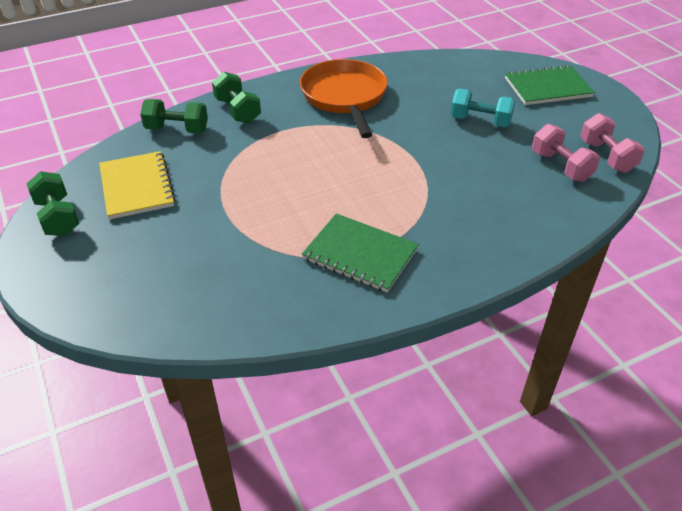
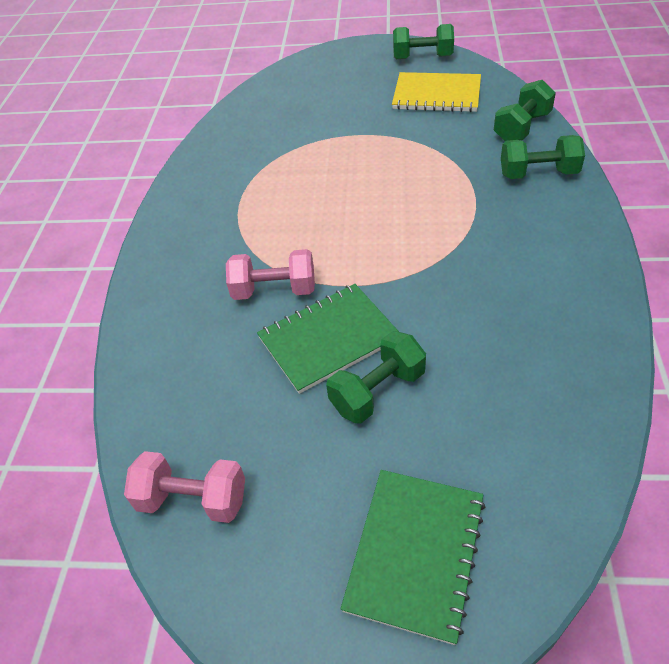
camera: 125 degrees right, 5 degrees up
(345, 97) = (523, 271): orange pan -> none
(360, 254) = (241, 194): green notebook -> green notebook (329, 339)
(480, 121) = (377, 391): turquoise dumbbell -> green dumbbell
(561, 166) = (220, 425): pink dumbbell -> pink dumbbell (274, 290)

